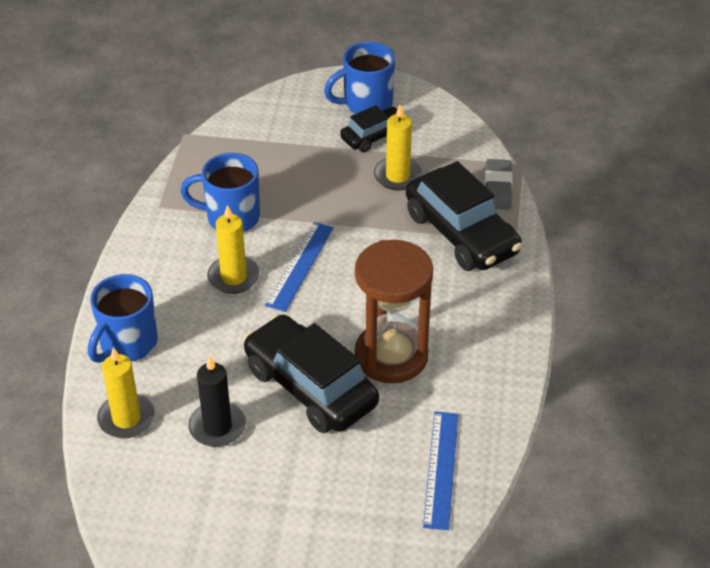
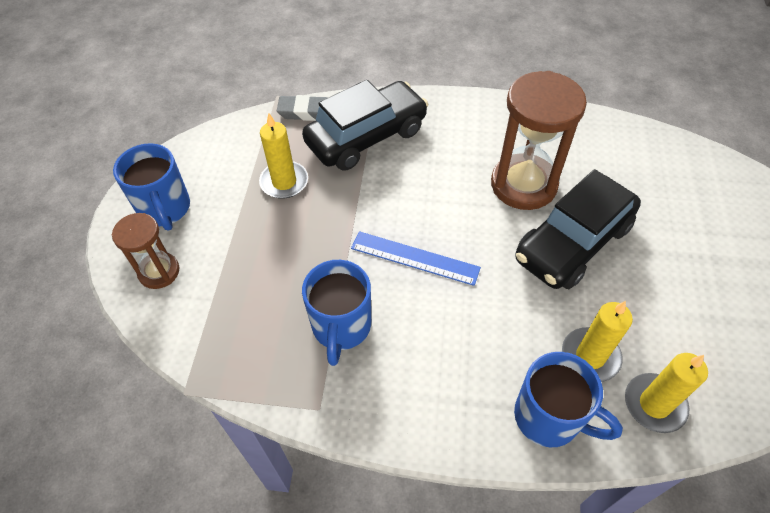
camera: 90 degrees left, 10 degrees up
(217, 427) = (641, 316): black candle -> none
(233, 277) = (435, 317): yellow candle -> yellow candle (590, 356)
(297, 108) = (159, 272): none -> brown hourglass
(374, 136) = (220, 201): black car -> none
(441, 469) = (638, 153): blue ruler -> none

